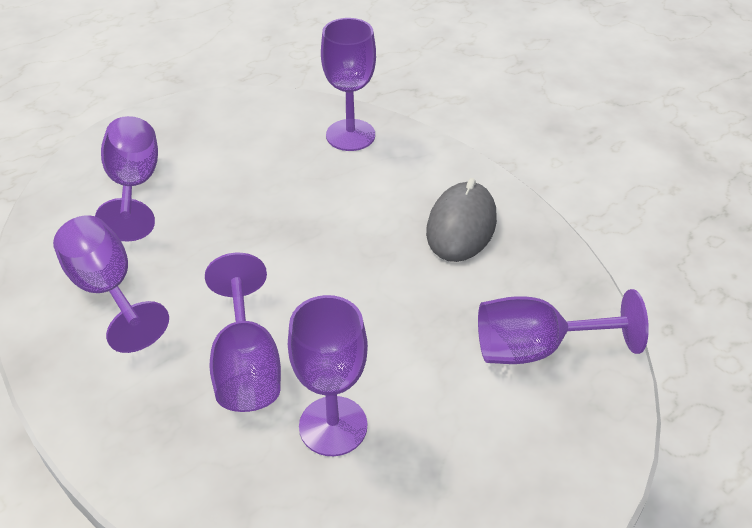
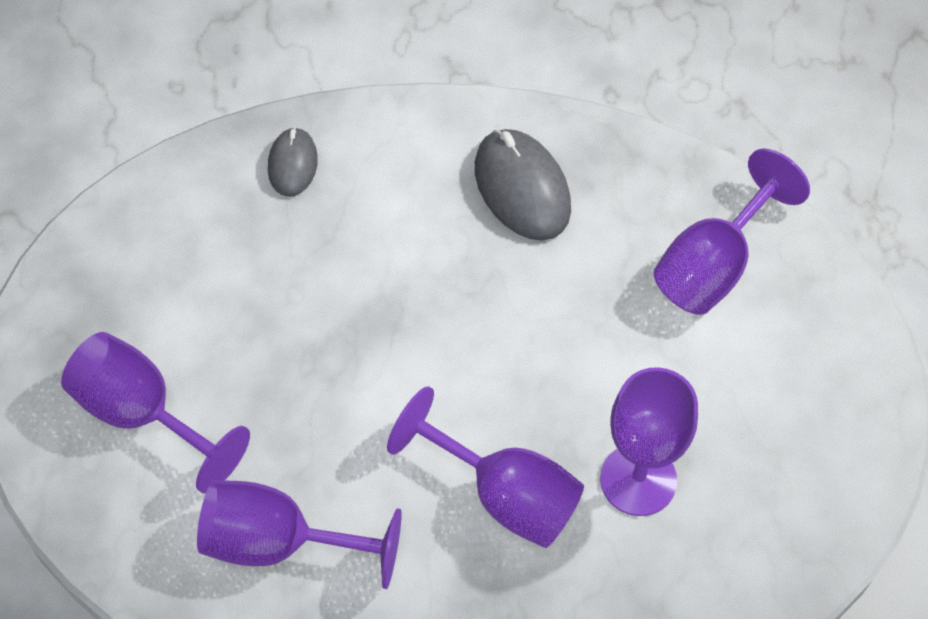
camera: 45 degrees left, 15 degrees up
(350, 135) = (292, 164): purple goblet -> grey mouse

